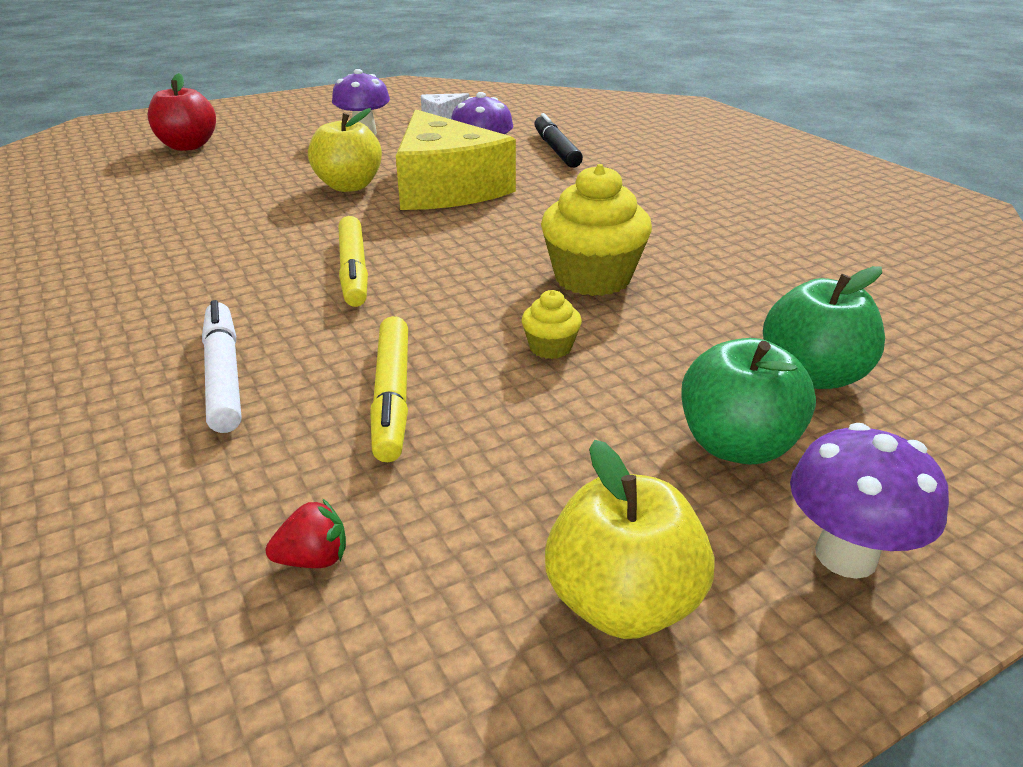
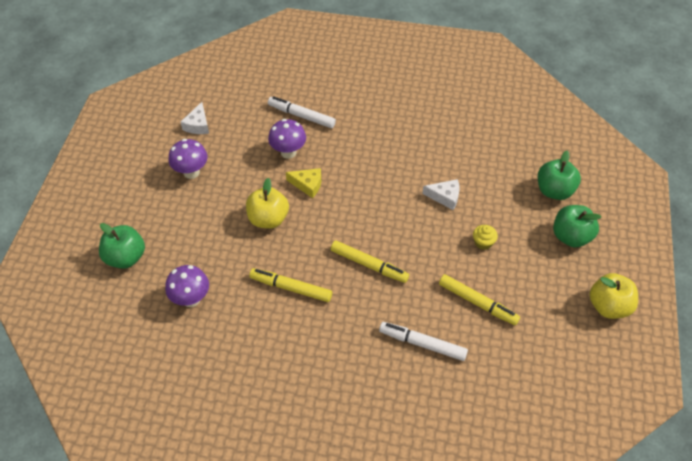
camera: 50 degrees left, 20 degrees up
(188, 146) = (126, 257): red apple -> green apple
(238, 236) = (291, 288): none -> yellow marker
(313, 559) = (545, 362): red strawberry -> none
(446, 187) = (307, 185): yellow cheese -> yellow cheese, size x0.43
(556, 150) = (301, 116): black marker -> white marker
(592, 278) = (445, 197): yellow cupcake -> white cheese
(845, 555) = (626, 251): purple mushroom -> purple mushroom (191, 299)

